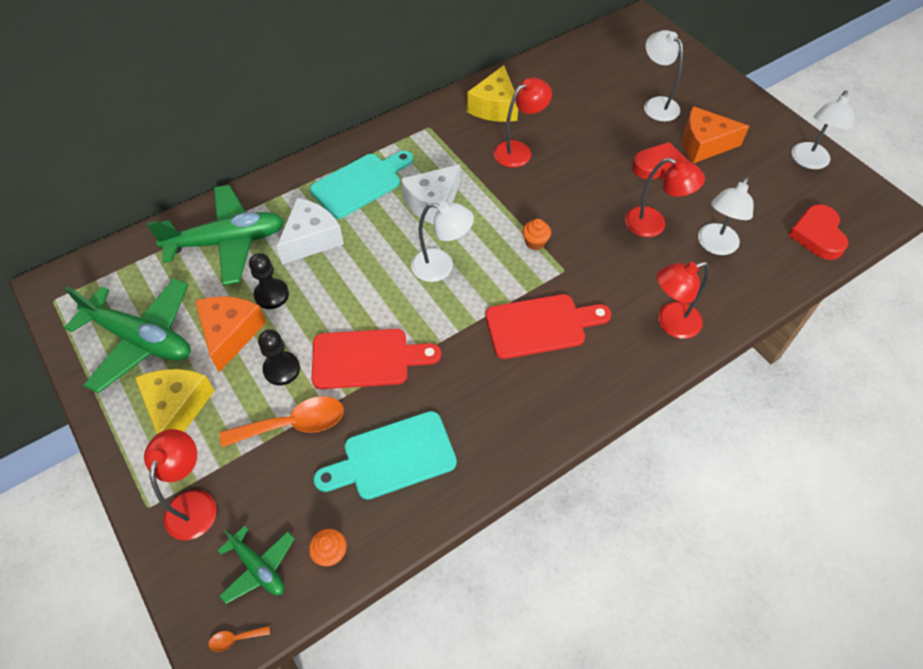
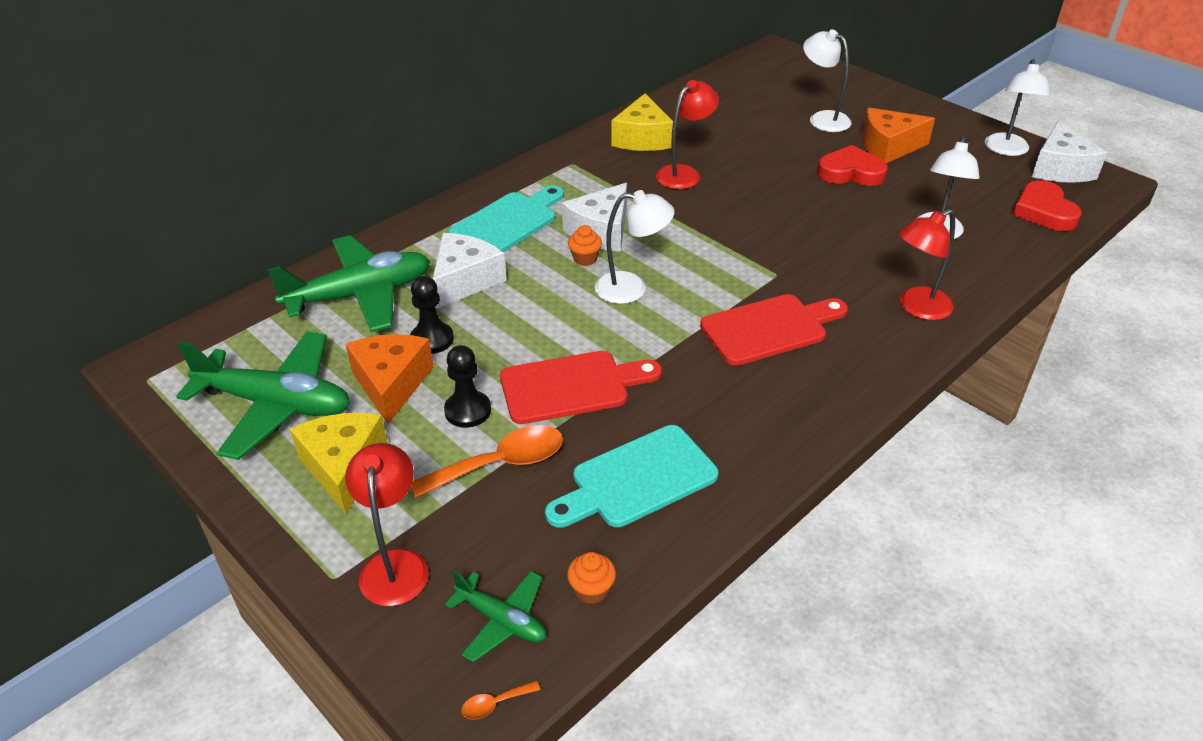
camera: 10 degrees left, 15 degrees down
(535, 242) = (734, 253): orange cupcake -> orange cupcake (585, 259)
(654, 225) = (862, 222): red lamp -> none
(849, 189) = (1059, 169): none -> white cheese

